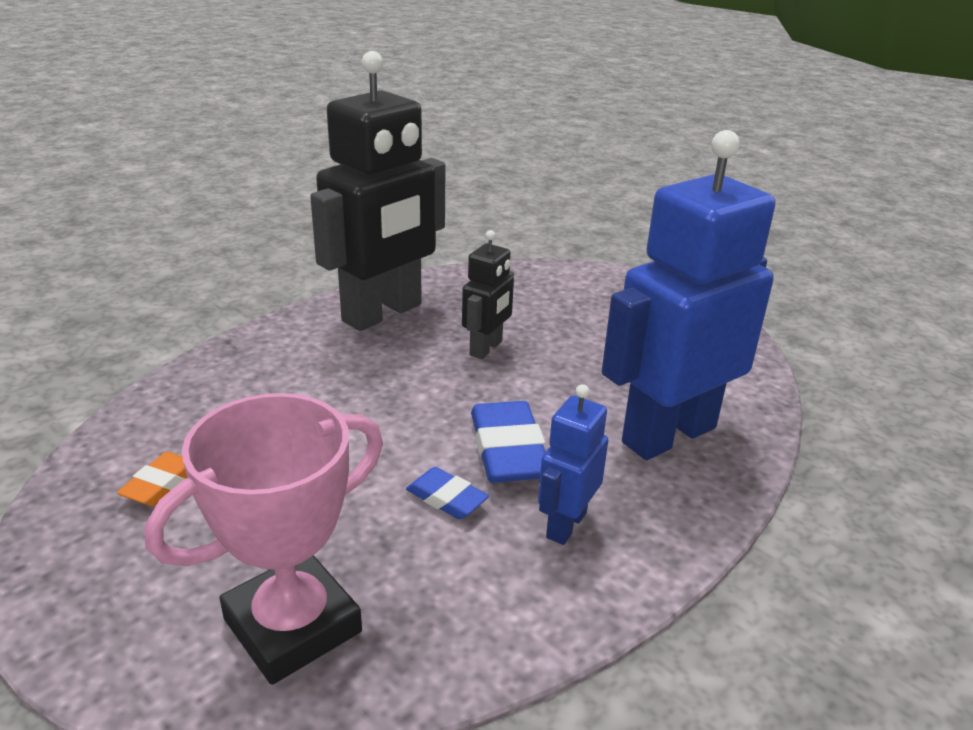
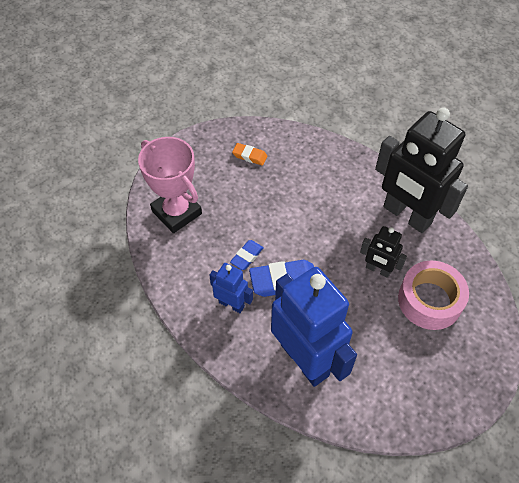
camera: 90 degrees right, 25 degrees up
(542, 312) = (429, 300): none -> pink tape

